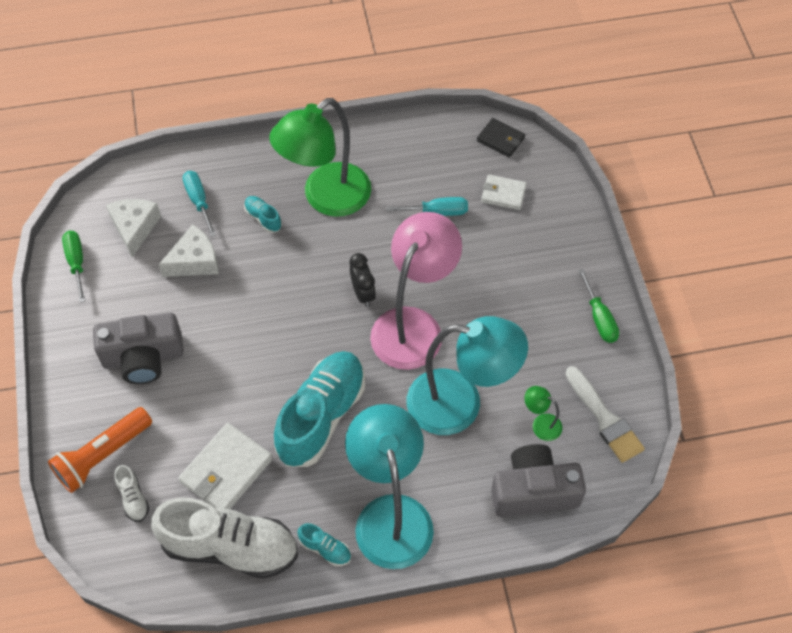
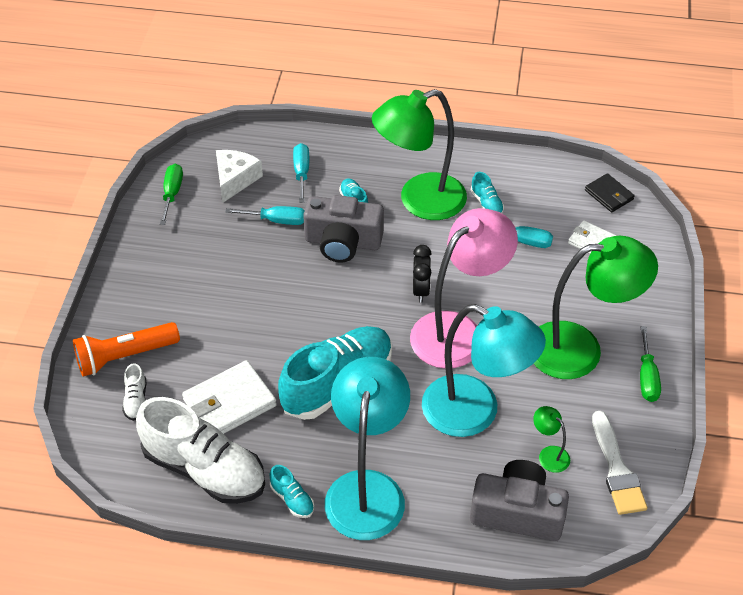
camera: 20 degrees right, 10 degrees down
(143, 358) = (196, 286): grey camera -> grey camera (343, 242)
(195, 261) = (277, 220): white cheese -> turquoise screwdriver
(390, 182) = (486, 203): none -> turquoise shoe
(531, 308) = (580, 349): none -> green lamp

